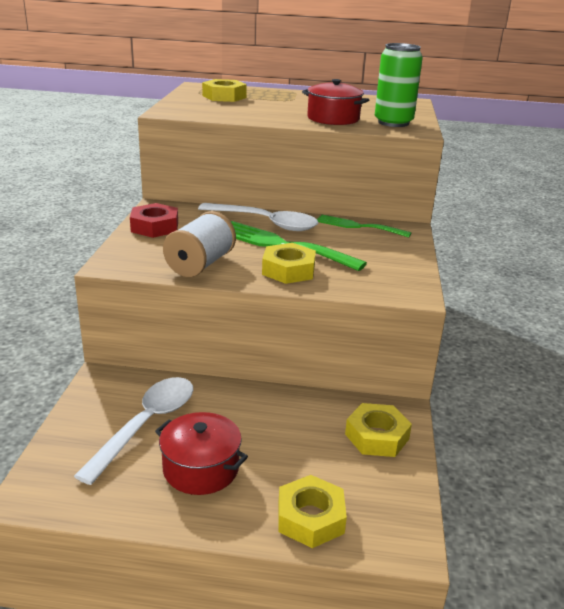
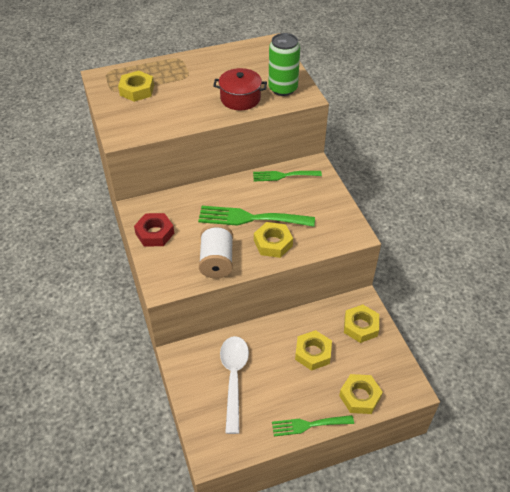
camera: 25 degrees left, 20 degrees up
(200, 519) = (308, 425): none -> green fork
(201, 468) = (285, 393): red pot -> none
(265, 223) = (223, 197): white spoon -> none
(280, 439) = (313, 353): none -> yellow nut

